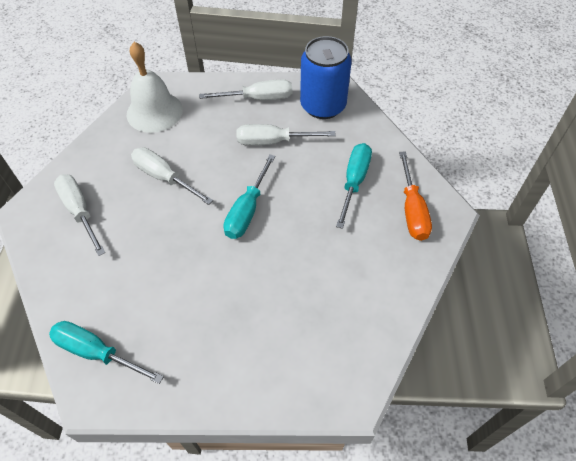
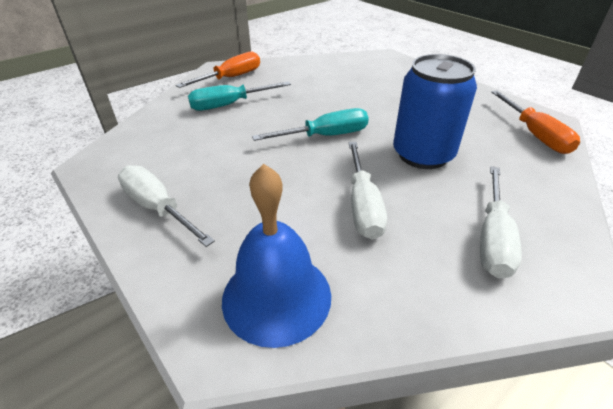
camera: 130 degrees left, 15 degrees down
(96, 352) = (535, 134): turquoise screwdriver -> orange screwdriver
(154, 112) = (276, 296): white bell -> blue bell
(273, 142) = (225, 162): white screwdriver -> none
(323, 106) = (135, 157): blue can -> blue can (423, 154)

